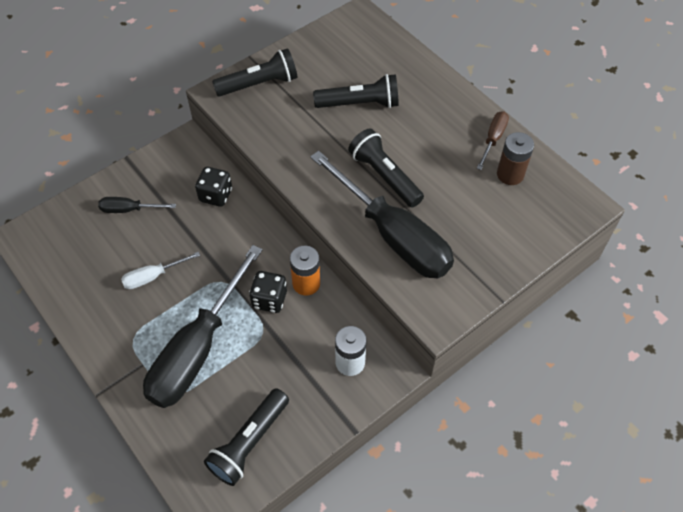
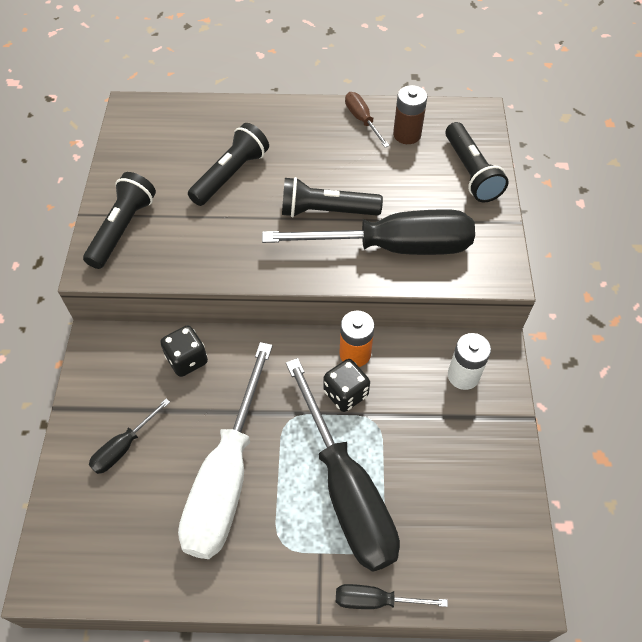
camera: 50 degrees left, 0 degrees up
(134, 418) = (376, 600): none -> black screwdriver
(153, 276) = (227, 477): white screwdriver -> white screwdriver, size x2.27
(249, 442) = (481, 511): black flashlight -> black flashlight (471, 172)

